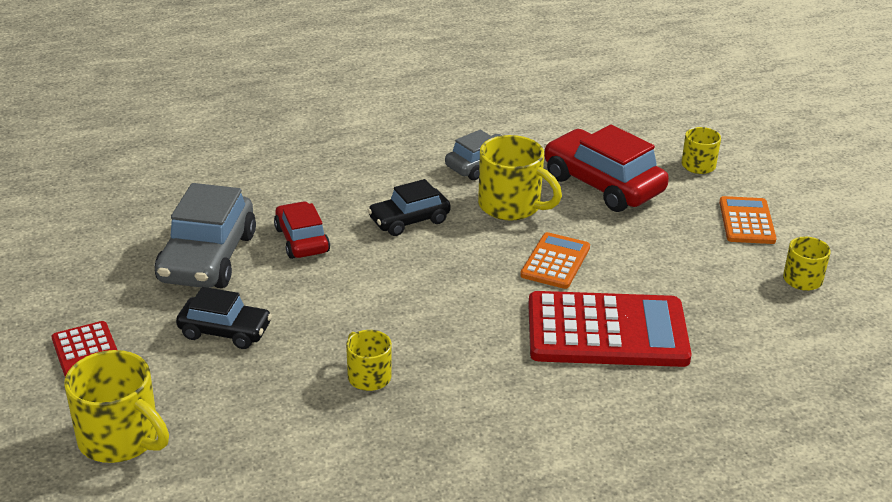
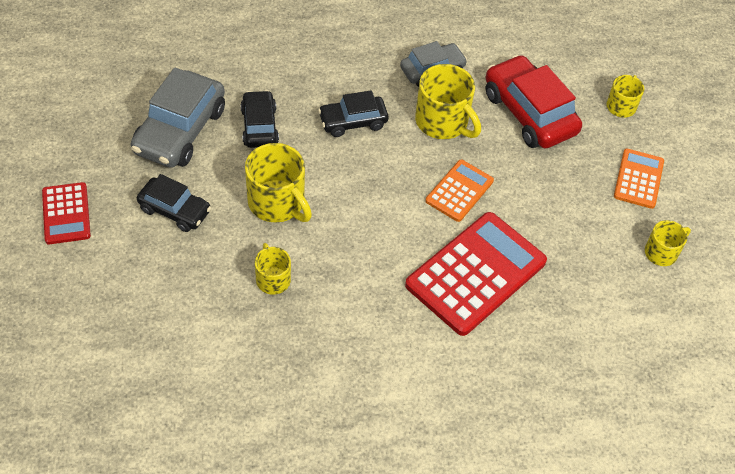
camera: 10 degrees right, 20 degrees up
(121, 439) = (73, 299): yellow mug -> yellow mug (277, 203)
(302, 240) = (259, 126): red car -> black car
(607, 331) = (476, 273): red calculator -> red calculator turned 60 degrees counterclockwise

